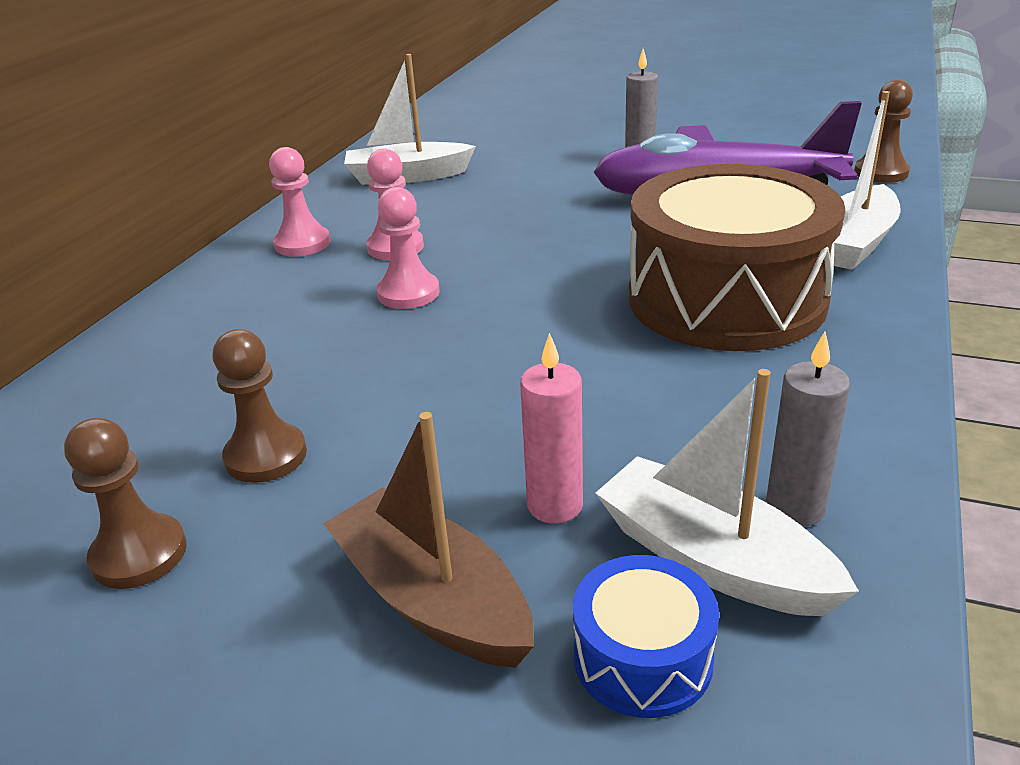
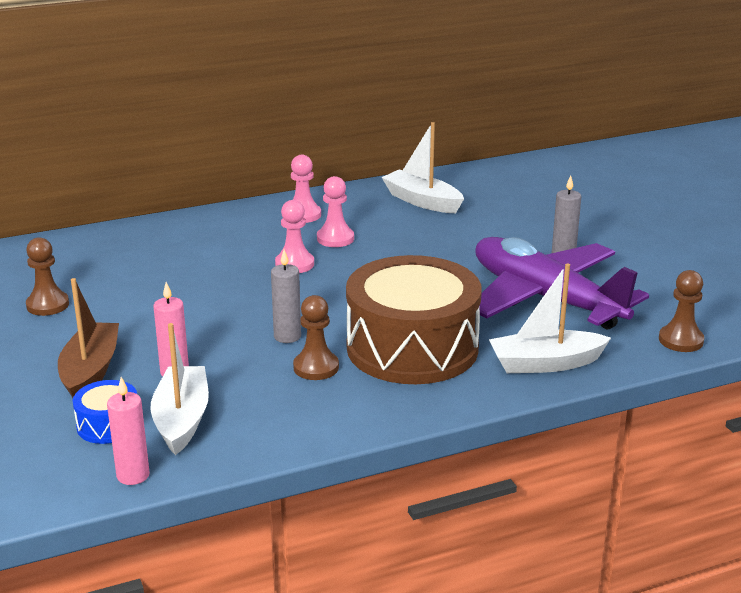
camera: 45 degrees right, 5 degrees down
(266, 456) = (129, 297): brown pawn -> brown pawn (316, 367)
(795, 508) = (241, 427): grey candle -> grey candle (287, 336)
(853, 703) = (133, 475): none -> pink candle

